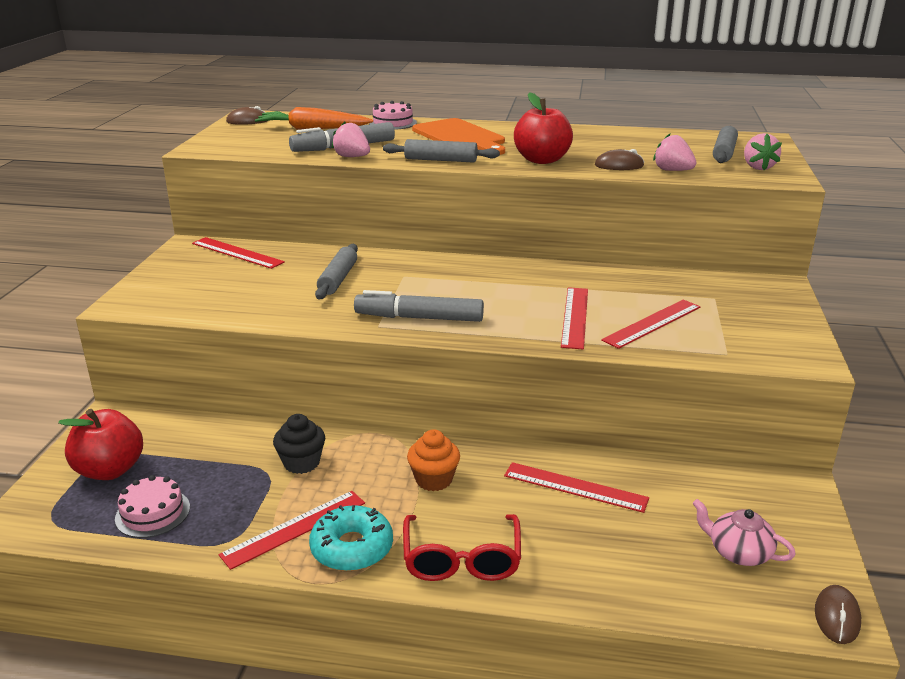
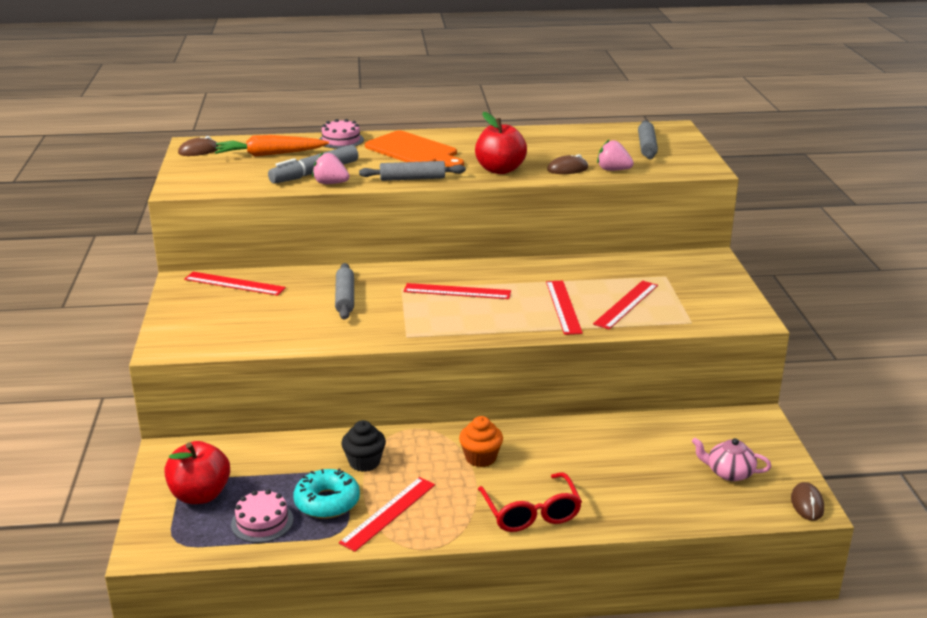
camera: 15 degrees left, 0 degrees up
(352, 548) = (442, 519): turquoise donut -> turquoise donut (327, 502)
(419, 318) = (436, 324): grey marker -> none
(575, 487) = (593, 445): red ruler -> red ruler (457, 291)
(758, 167) = (679, 159): pink strawberry -> none

